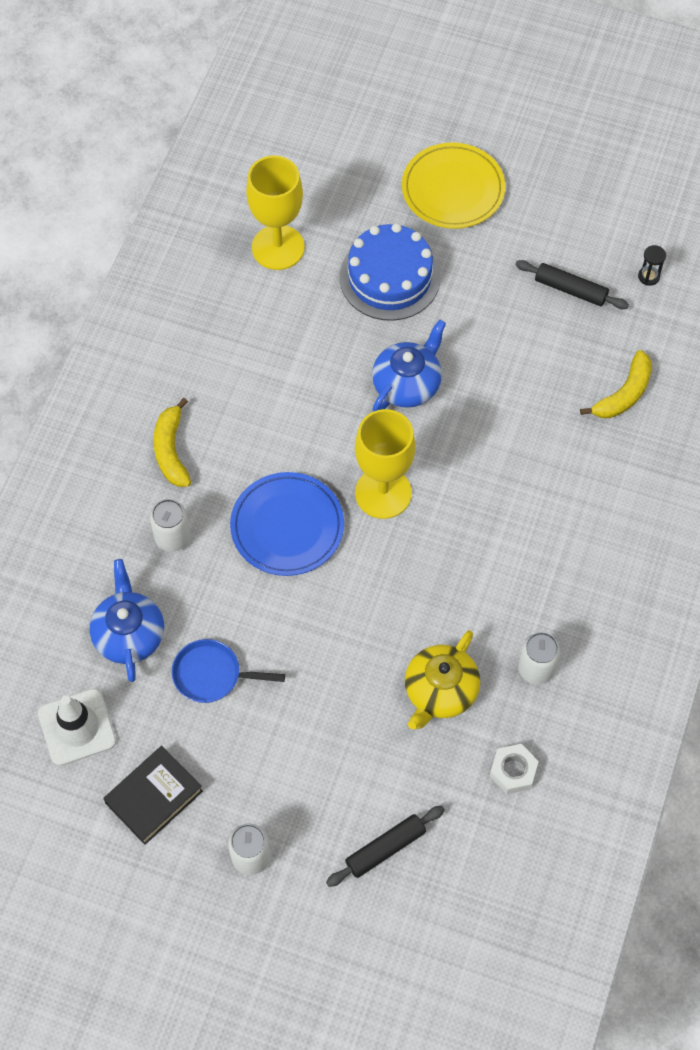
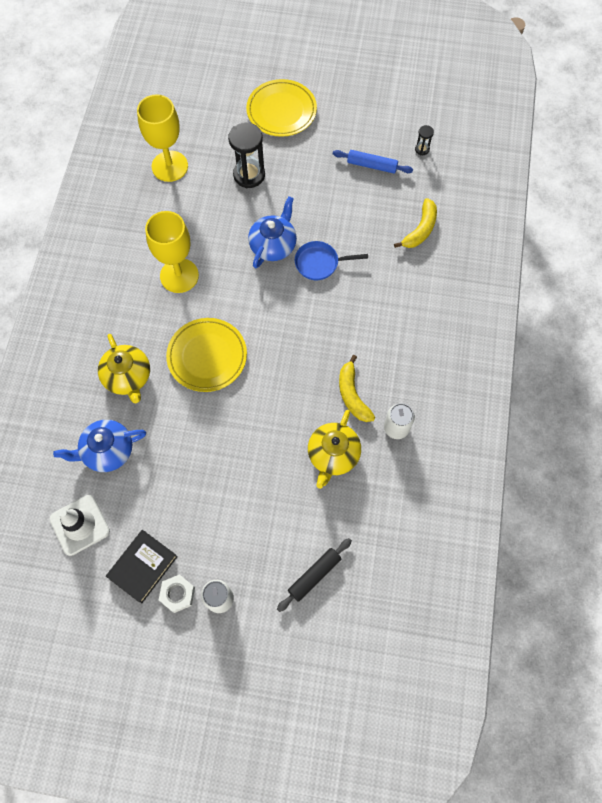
camera: 10 degrees left, 5 degrees up
(129, 634) = (107, 451): blue teapot -> blue teapot turned 90 degrees counterclockwise
(171, 450) = (117, 316): yellow banana -> yellow banana (352, 395)
(173, 537) = (128, 377): white can -> yellow teapot
(211, 675) = (170, 470): blue pan -> blue pan (319, 263)
(287, 526) = (207, 356): blue plate -> yellow plate
(383, 493) = (269, 322): yellow goblet -> yellow goblet (179, 275)
(389, 277) = (249, 175): blue cake -> black hourglass
(513, 771) = (393, 503): white nut -> white nut (177, 594)
(570, 289) = (372, 165): black rolling pin -> blue rolling pin

